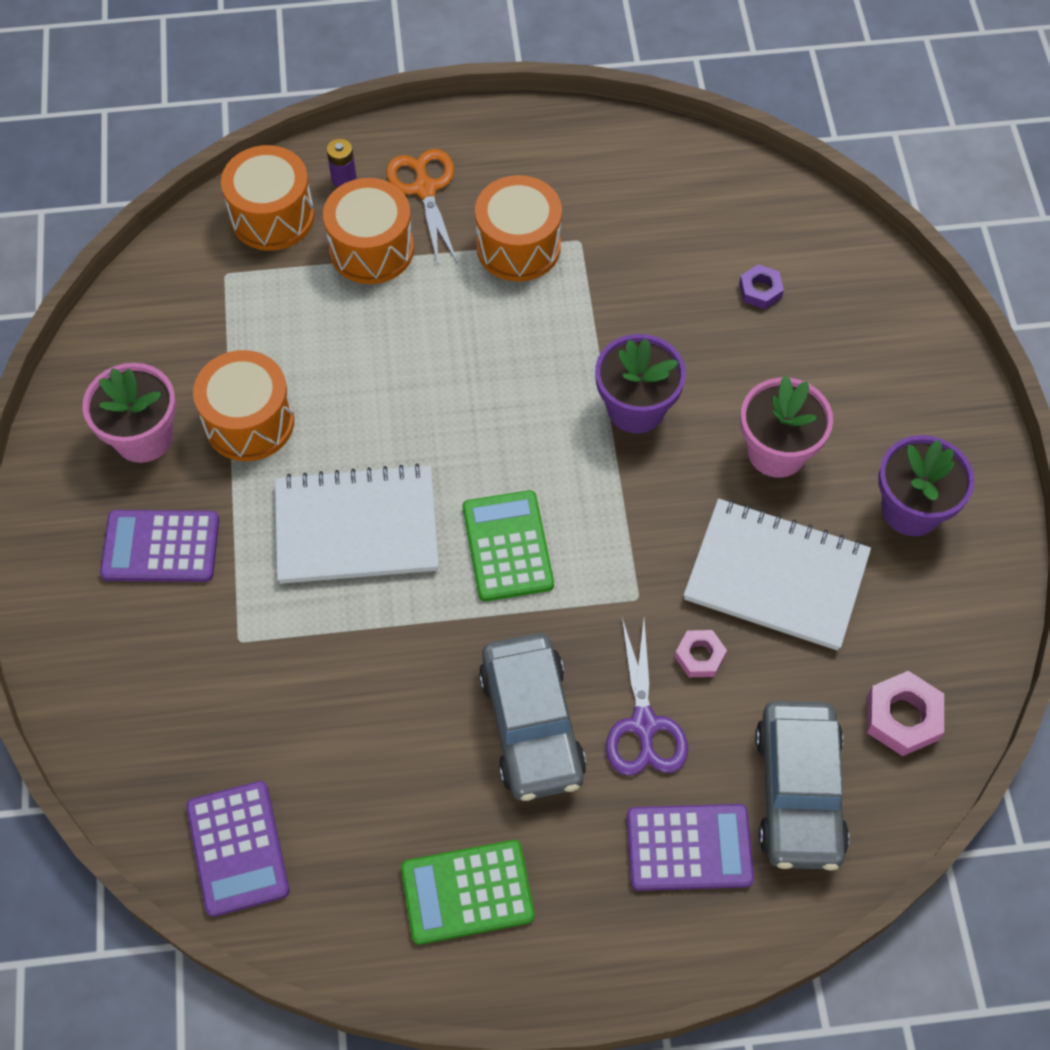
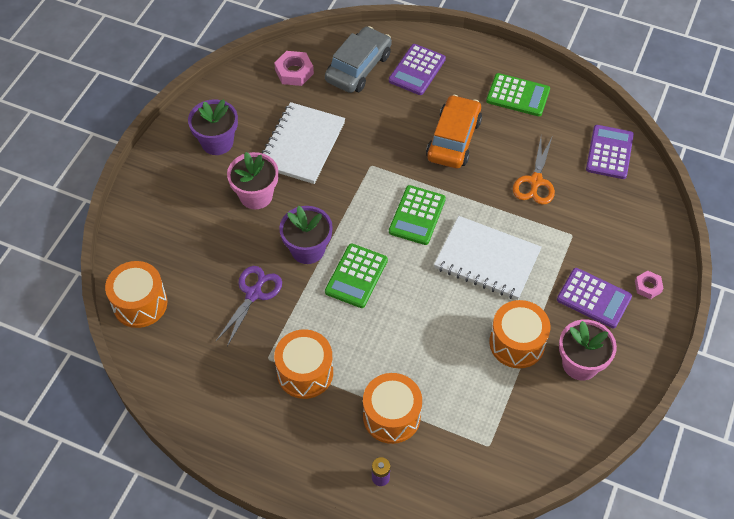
camera: 150 degrees left, 5 degrees down
(272, 216) = (440, 472): orange drum -> orange drum (140, 303)
(425, 189) = (335, 442): orange scissors -> orange scissors (535, 181)
(532, 725) = (453, 139): grey car -> orange car
(538, 404) = (356, 276): none -> green calculator
(644, 725) = (404, 117): purple scissors -> purple scissors (254, 294)
(689, 848) = (417, 70): purple calculator -> purple calculator turned 90 degrees counterclockwise
(699, 656) = (361, 131): pink nut -> pink nut (648, 287)
(760, 290) = (194, 278): purple nut -> none
(776, 576) = (302, 145): white notebook -> white notebook turned 60 degrees clockwise

